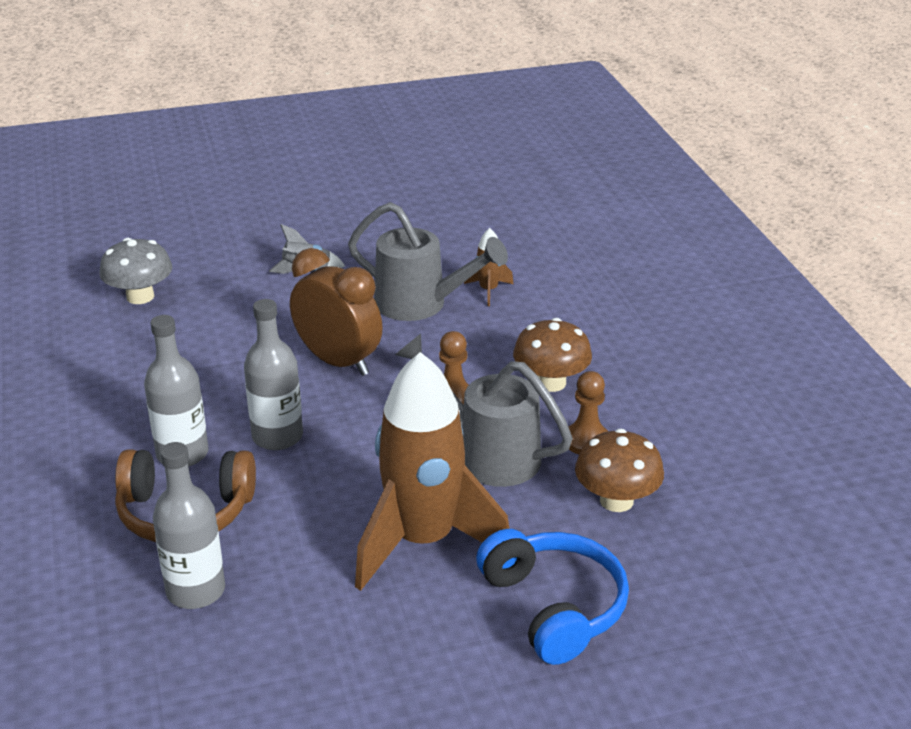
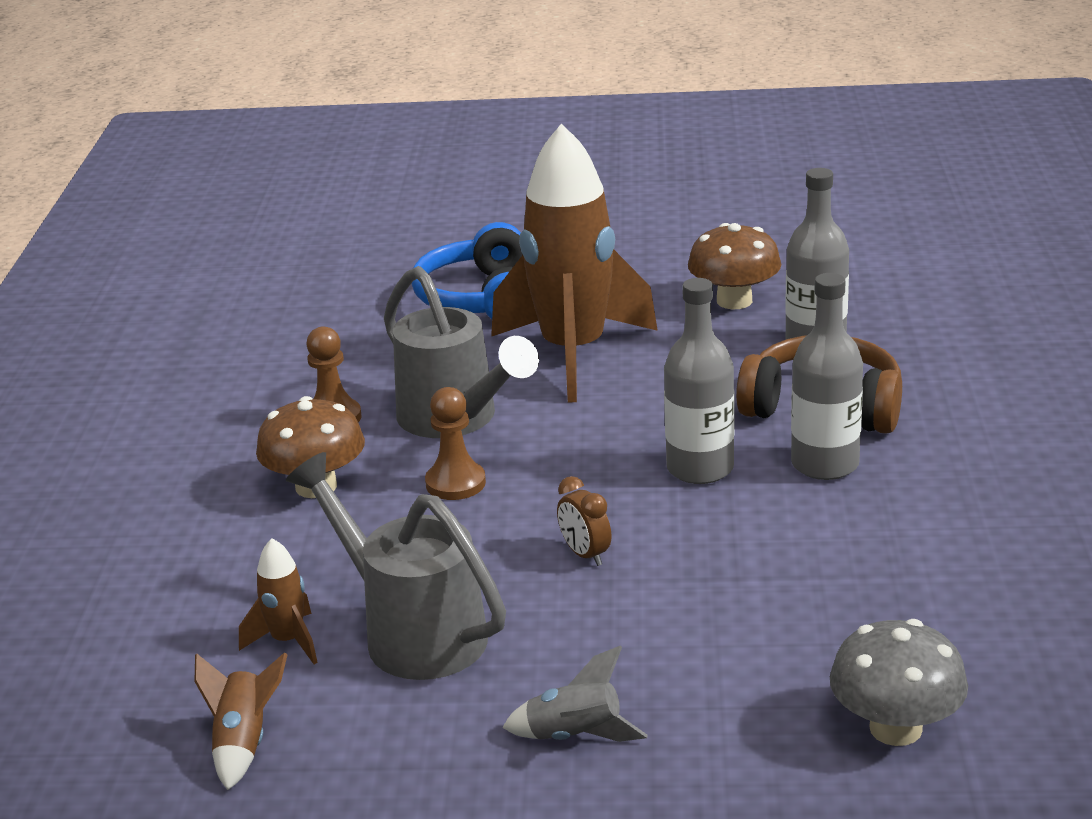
camera: 160 degrees left, 5 degrees down
(338, 362) = (585, 554): brown clock -> brown clock, size x0.45
(472, 246) = (243, 744): none -> brown rocket
(616, 500) = (353, 363): brown mushroom -> brown mushroom (734, 301)

